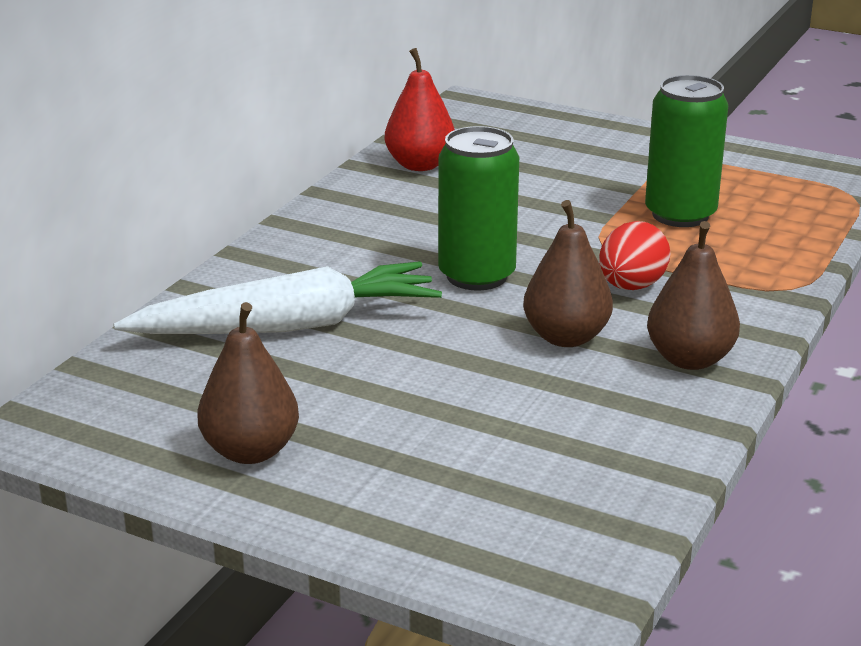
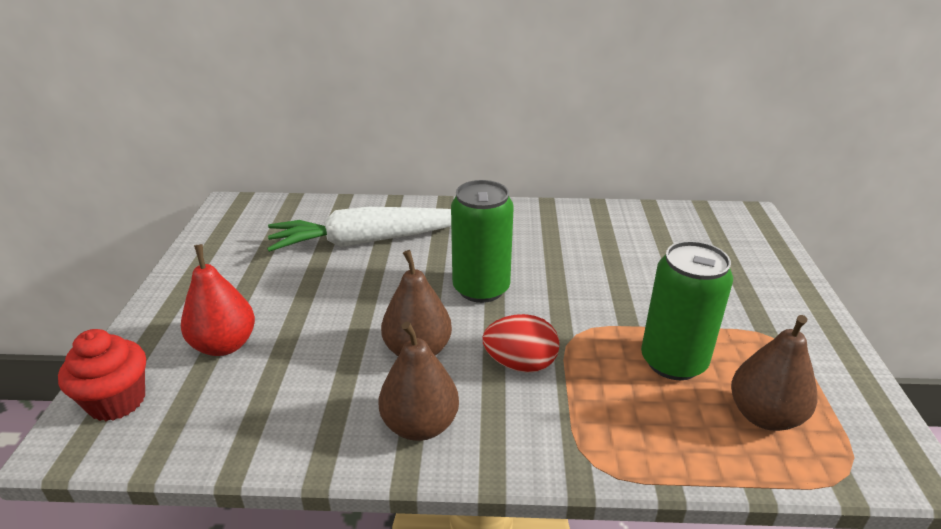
camera: 65 degrees right, 5 degrees up
(250, 451) = (223, 269): brown pear -> brown pear (764, 415)
(289, 326) = (368, 241): white carrot -> white carrot turned 120 degrees clockwise
(420, 165) = (624, 224): red pear -> red pear (224, 345)
(516, 559) = (117, 401): none -> red cupcake

